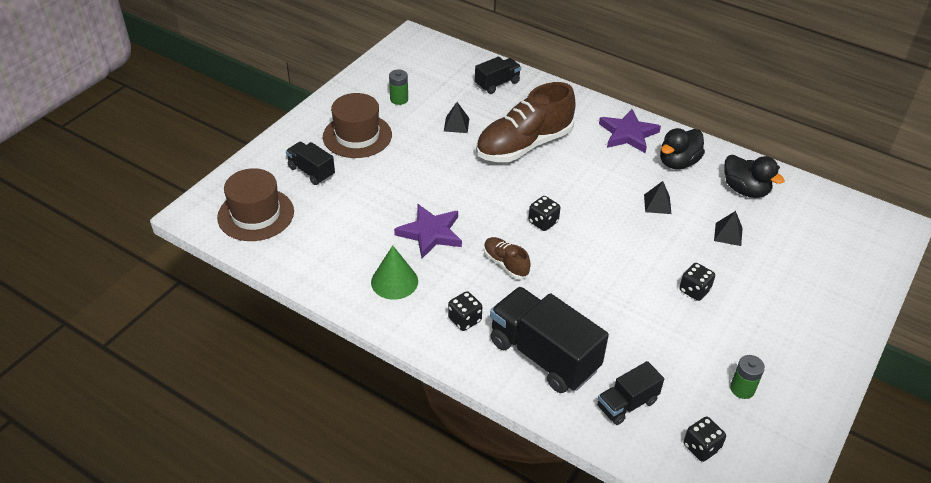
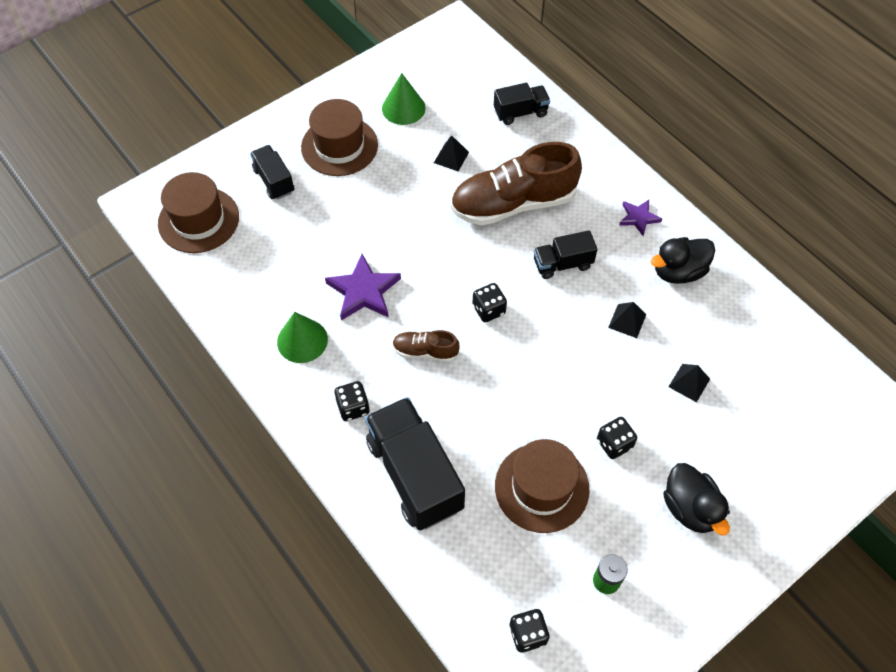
camera: 20 degrees right, 15 degrees up
(399, 99) = (403, 108): green battery -> green cone
(505, 264) = (425, 351): brown shoe -> brown shoe turned 60 degrees counterclockwise
(627, 404) = (474, 559): black truck -> black truck (562, 264)
(628, 134) = (638, 218): purple star -> purple star, size x0.59
(654, 336) = (541, 487): none -> brown hat
(745, 190) = (739, 329): black duck -> black duck (690, 508)

